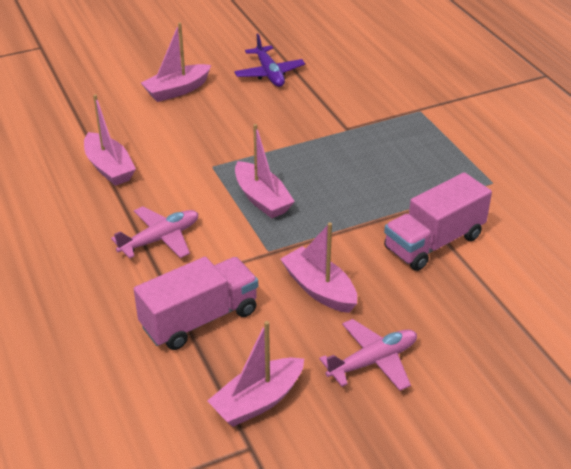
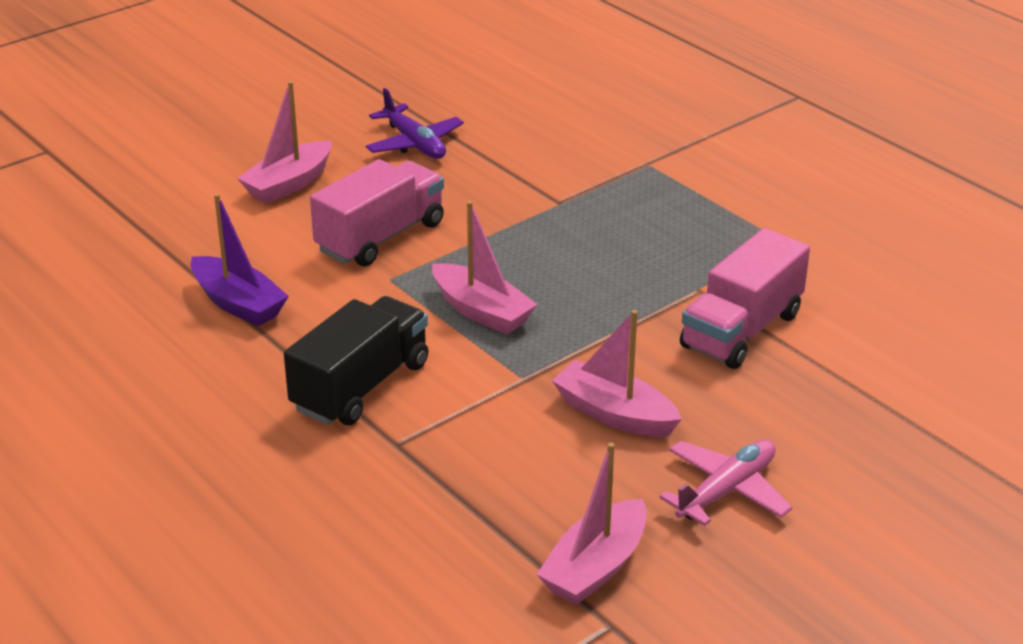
camera: 15 degrees left, 5 degrees down
(109, 168) = (238, 303): pink boat -> purple boat
(160, 239) = (361, 386): pink plane -> black truck
(199, 319) = (466, 480): pink truck -> pink truck (380, 237)

